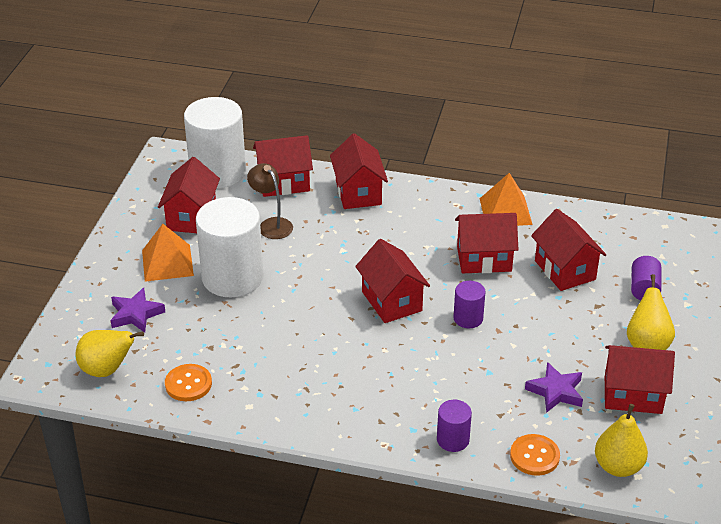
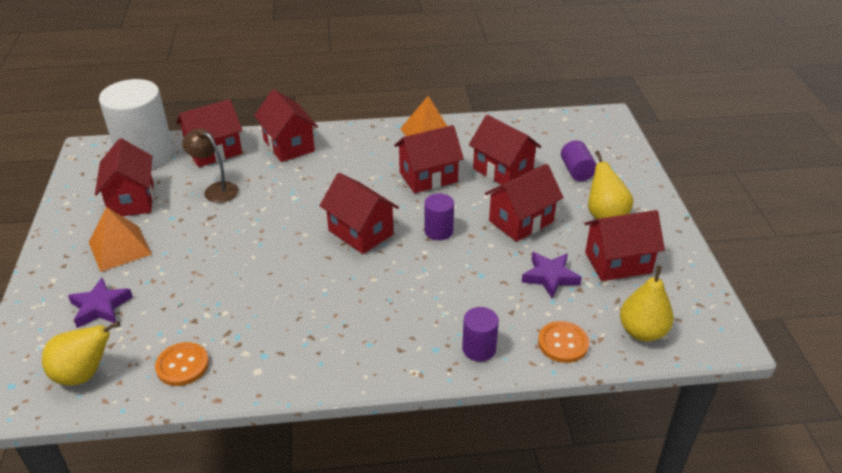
camera: 20 degrees left, 0 degrees up
(232, 277) = (193, 246): white cylinder -> none
(556, 328) = (521, 221): none -> red house

